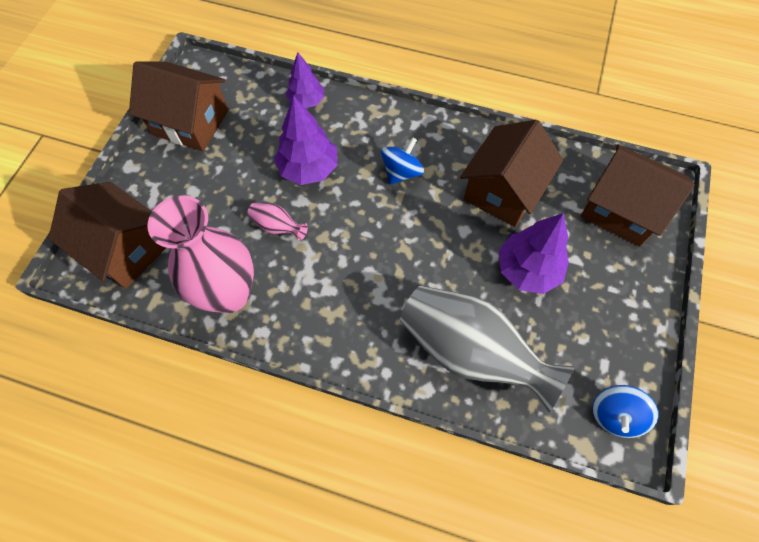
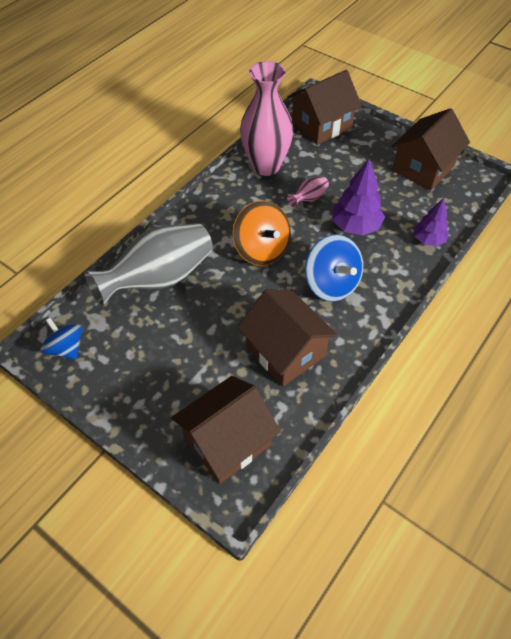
camera: 110 degrees right, 10 degrees down
(380, 253) = (261, 249): none -> orange spinning top
(401, 172) = (331, 284): blue spinning top -> blue spinning top, size x1.52
(527, 270) = (204, 339): purple tree -> none

